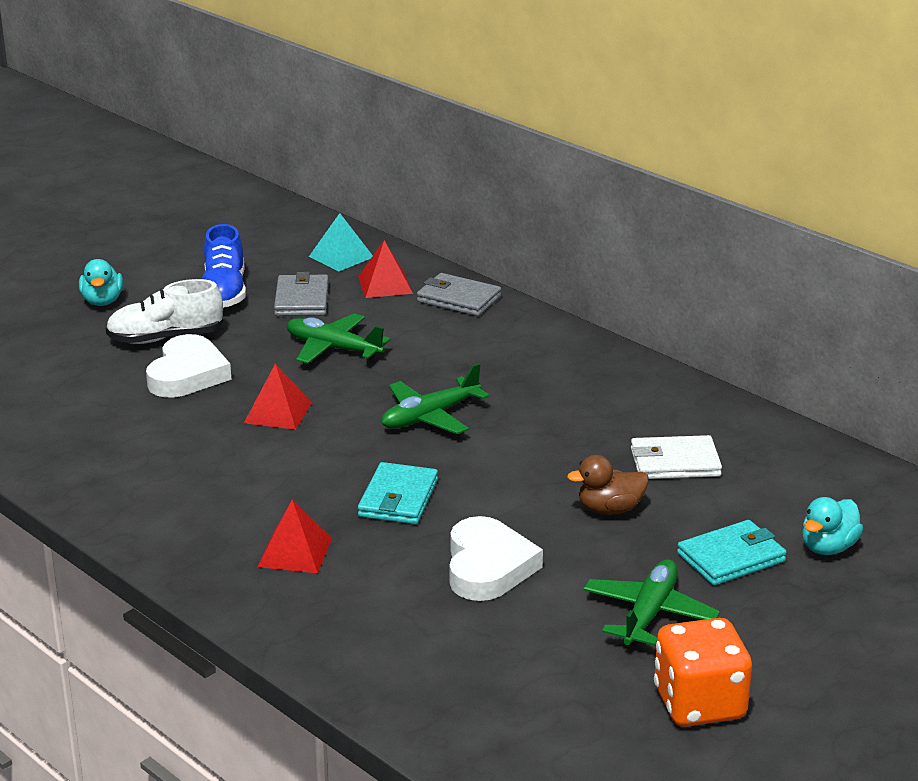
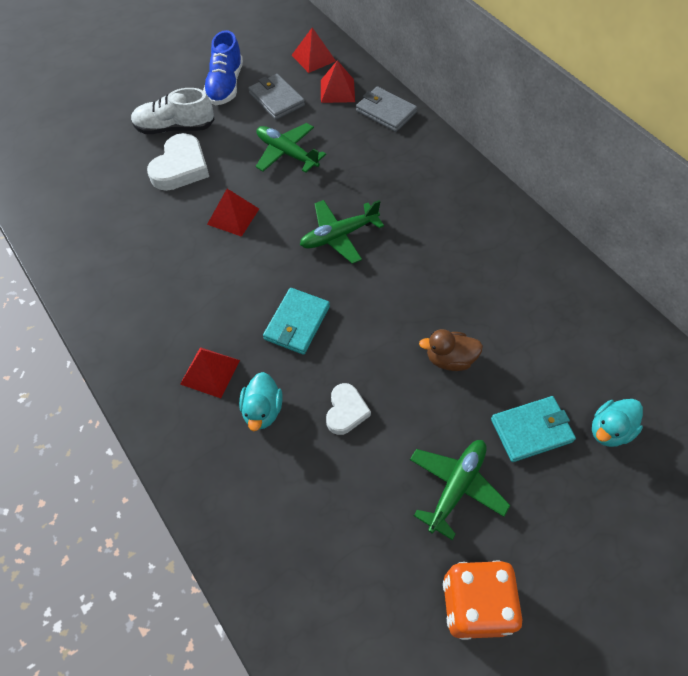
camera: 10 degrees right, 30 degrees up
(102, 301) = (142, 85): turquoise duck -> turquoise duck (262, 410)
(302, 300) = (276, 99): grey wallet -> grey wallet turned 45 degrees counterclockwise
(341, 256) = (313, 58): turquoise pyramid -> red pyramid
(488, 567) = (346, 411): white heart -> white heart, size x0.61
(675, 462) = (508, 312): white wallet -> none

